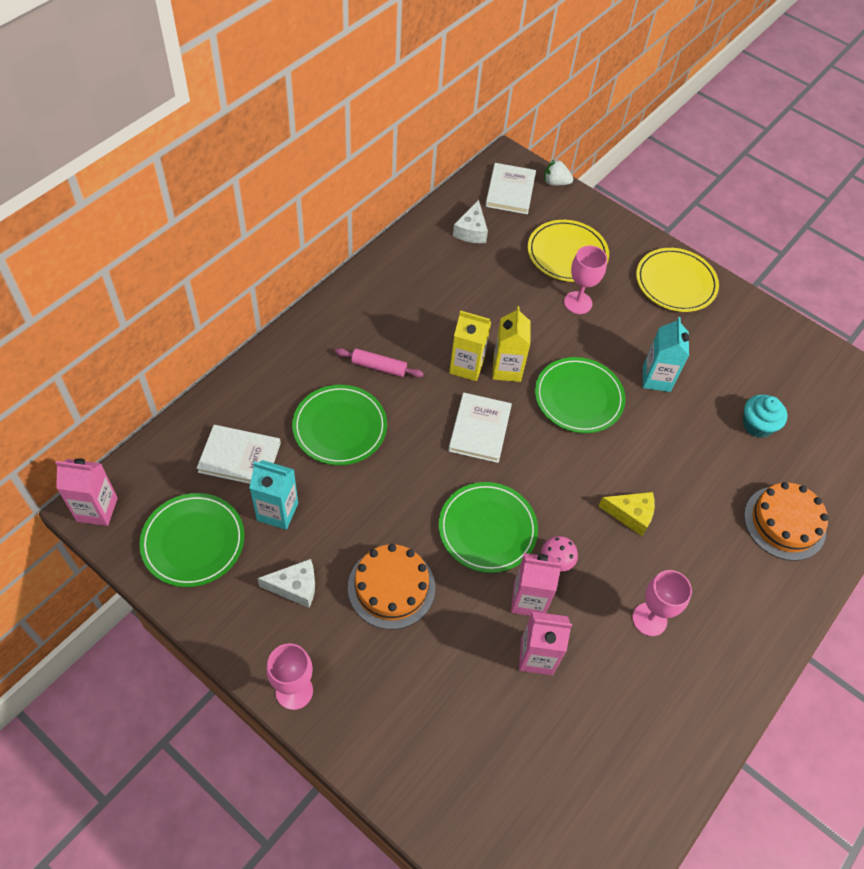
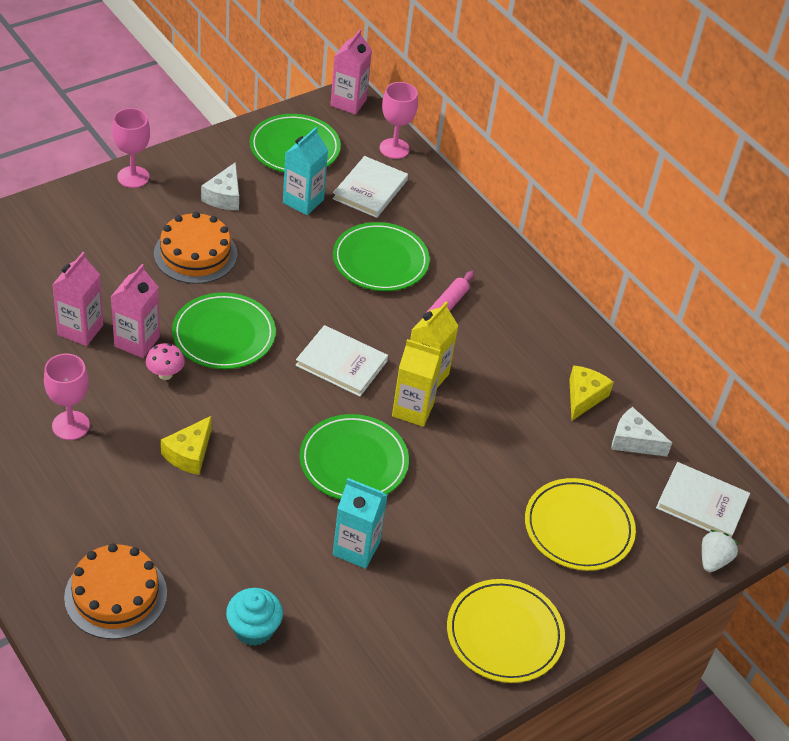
camera: 105 degrees right, 10 degrees down
(441, 263) = (584, 397): none -> yellow cheese
(578, 303) = (494, 510): pink goblet -> pink goblet (394, 148)

